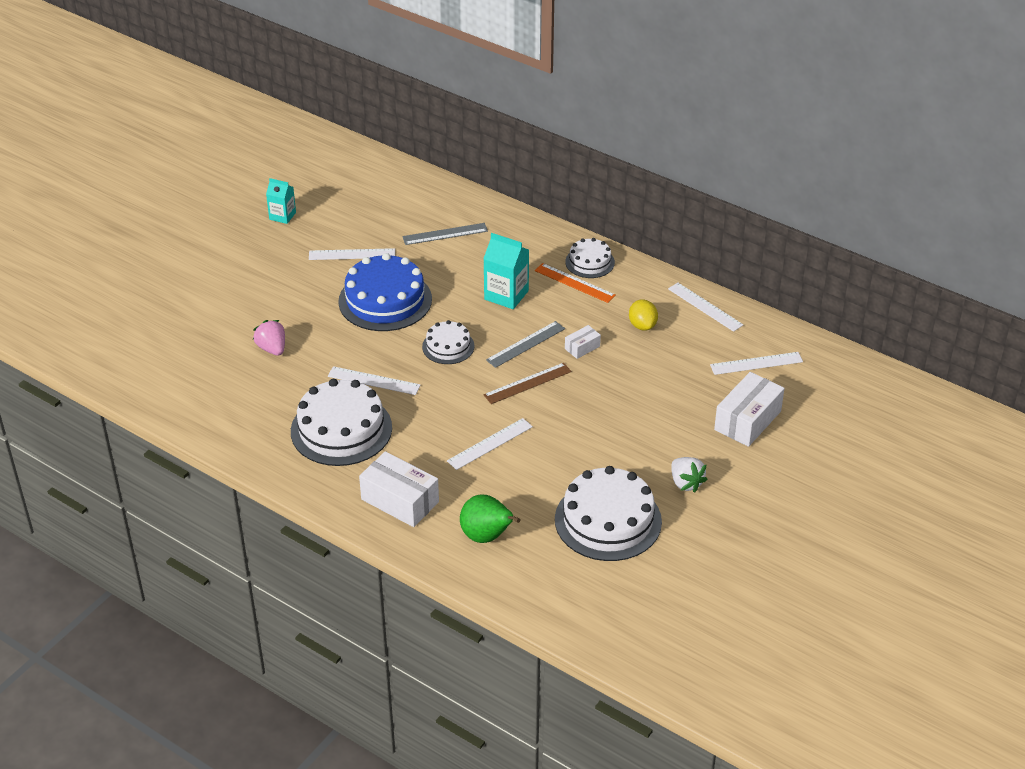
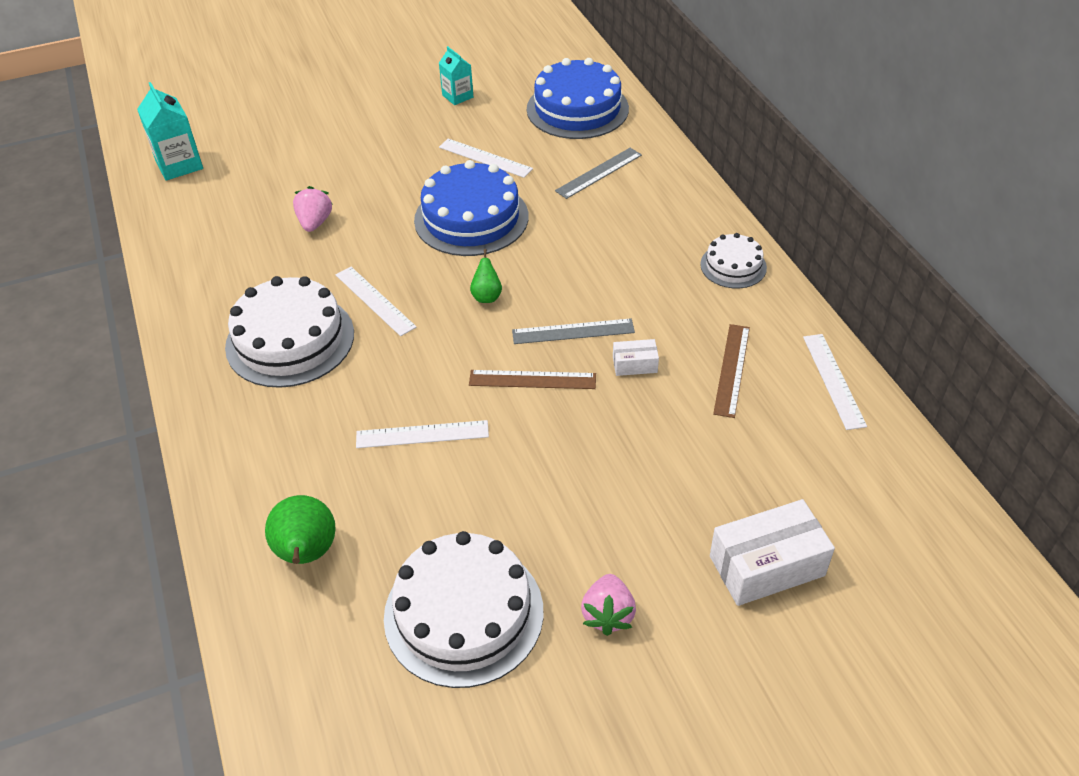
camera: 35 degrees right, 5 degrees up
(385, 193) = (577, 109): none -> blue cake
(400, 500) = (263, 455): white box -> none
(445, 234) = (599, 173): grey ruler -> grey ruler turned 60 degrees counterclockwise
(448, 346) = (486, 296): white cake -> green pear
(506, 295) = (603, 265): turquoise carton -> turquoise carton (179, 165)
(574, 283) = (694, 283): orange ruler -> none
(642, 325) = (732, 369): yellow lemon -> brown ruler
(686, 483) = (608, 614): white strawberry -> pink strawberry
(756, 363) = (843, 488): white ruler -> none

